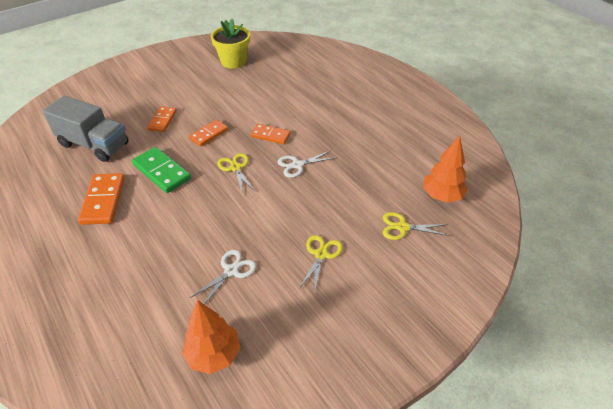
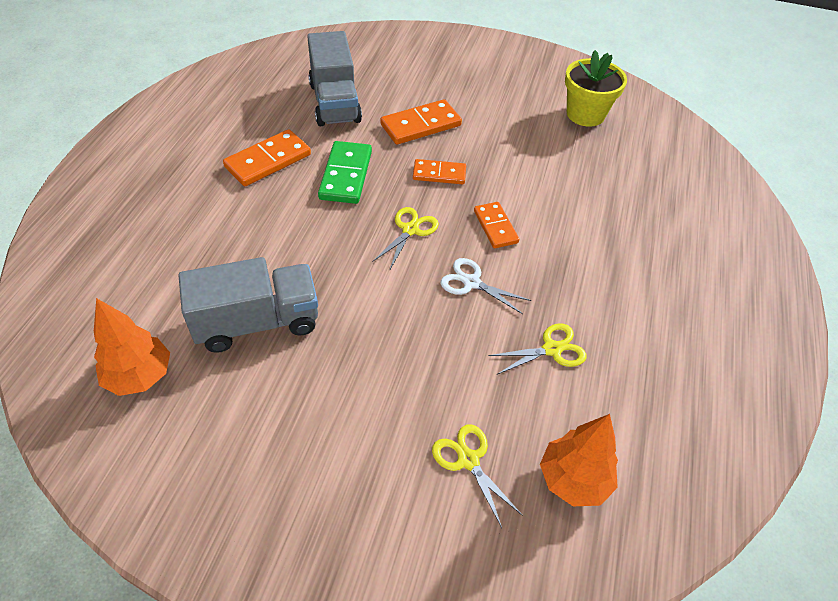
camera: 50 degrees right, 5 degrees up
(162, 120) = (420, 125): orange domino -> orange domino, size x1.53
(231, 271) = (257, 322): white scissors -> grey truck
(321, 254) = (346, 393): yellow scissors -> yellow scissors (552, 349)

